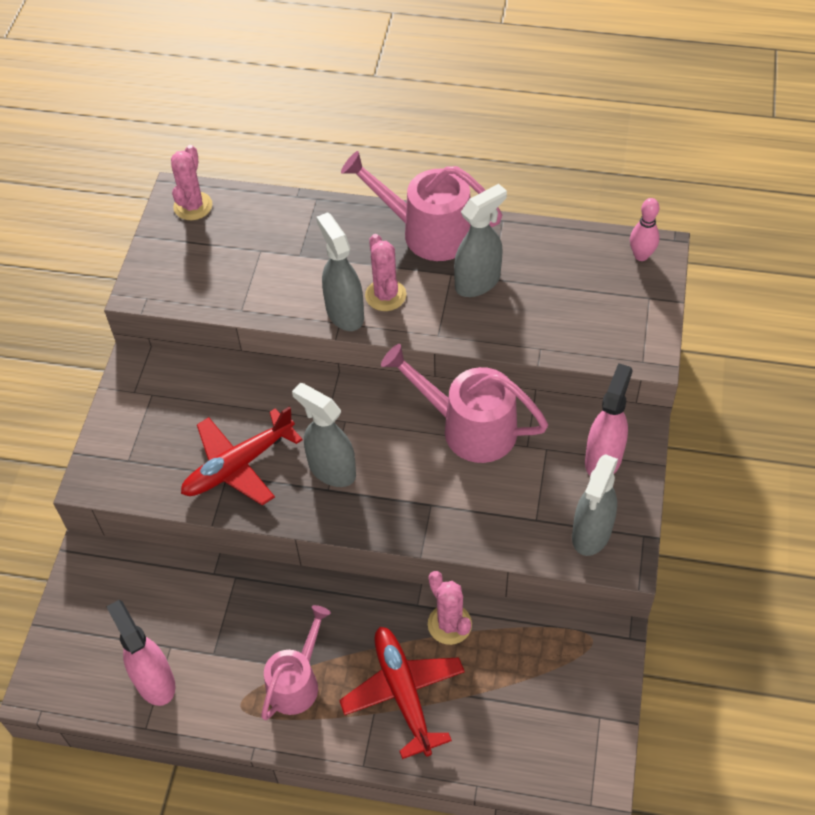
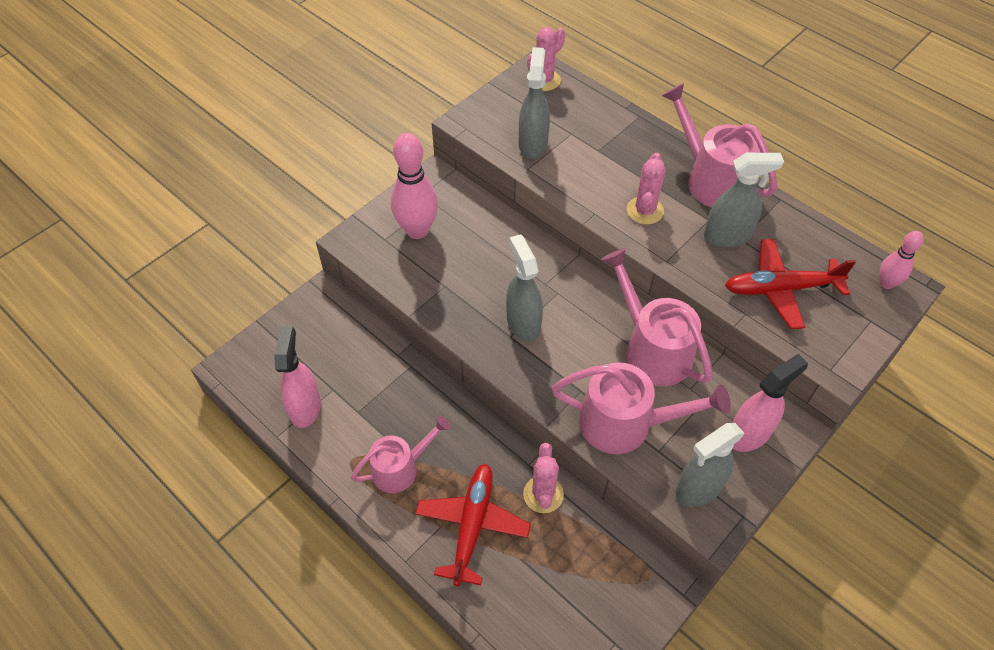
camera: 30 degrees right, 0 degrees up
(157, 433) = (417, 230): none -> pink bowling pin
(239, 465) = (458, 283): red plane -> red plane (781, 289)
(344, 313) = (603, 208): grey spray bottle -> grey spray bottle (533, 144)
(492, 512) = (626, 424): none -> pink watering can

